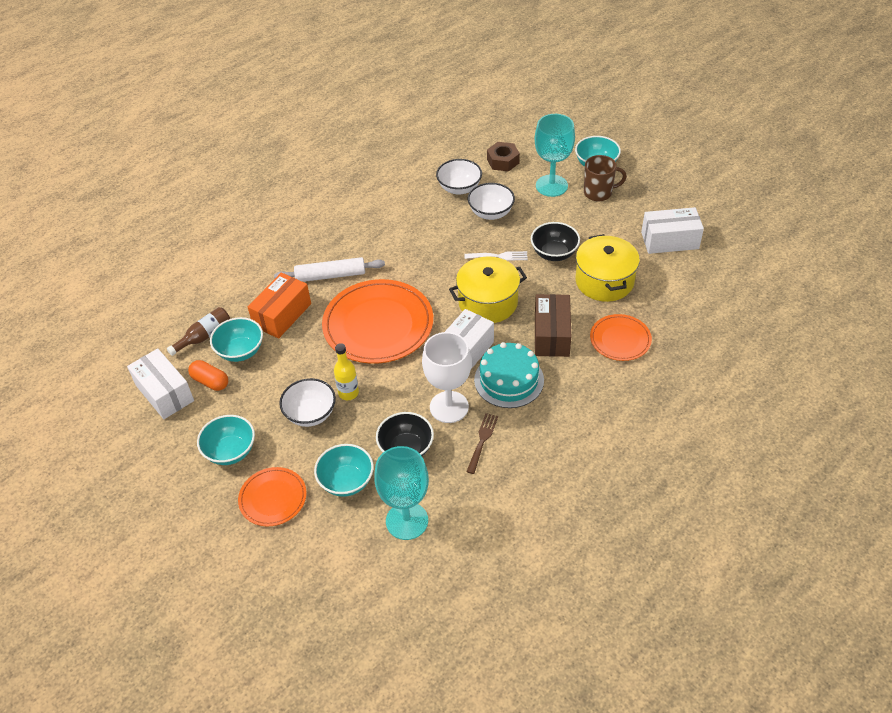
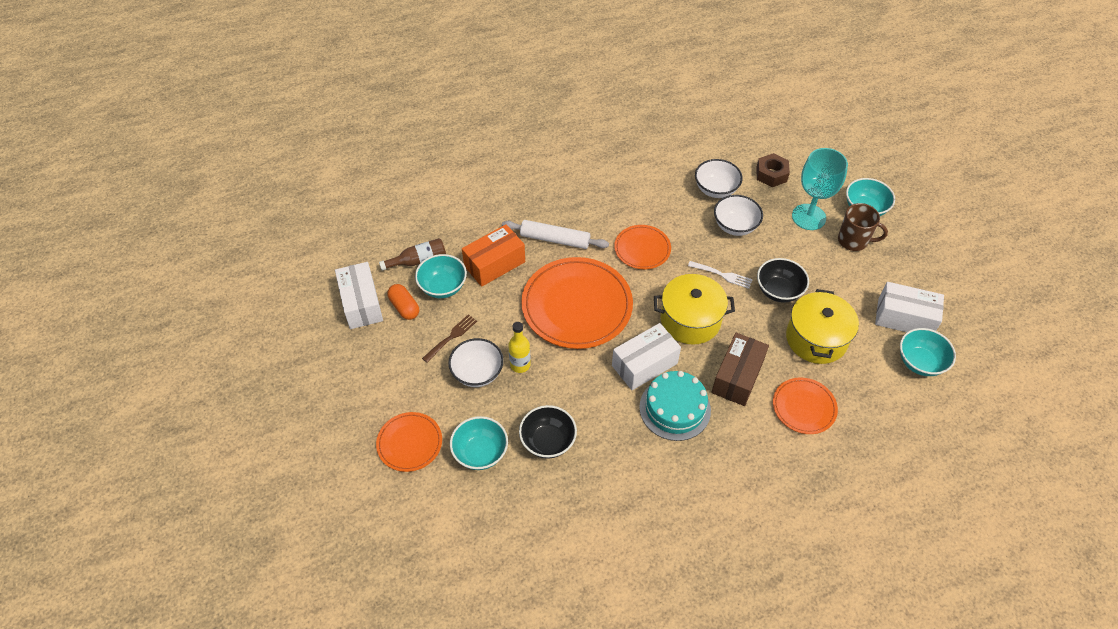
camera: 20 degrees right, 5 degrees up
(230, 451) = (393, 382): turquoise bowl -> turquoise bowl (920, 362)
(407, 521) = (517, 514): turquoise goblet -> none
(416, 258) = (642, 249): none -> orange plate
(449, 407) = (606, 414): white goblet -> none
(482, 440) = (622, 461): brown fork -> brown fork (451, 337)

